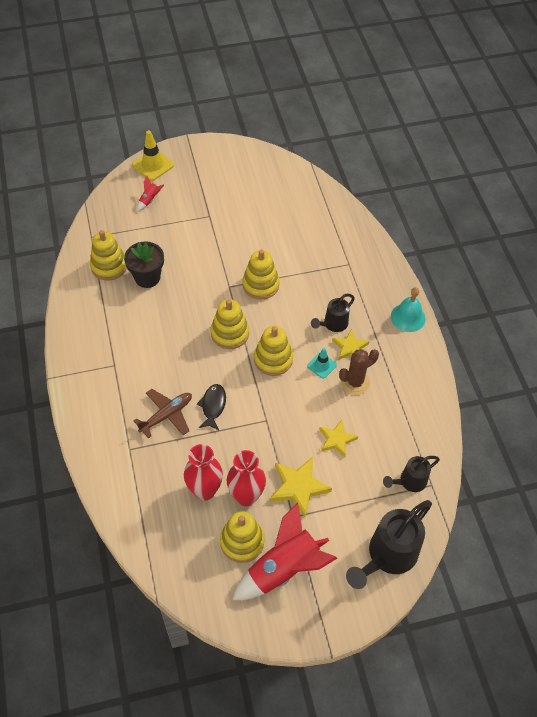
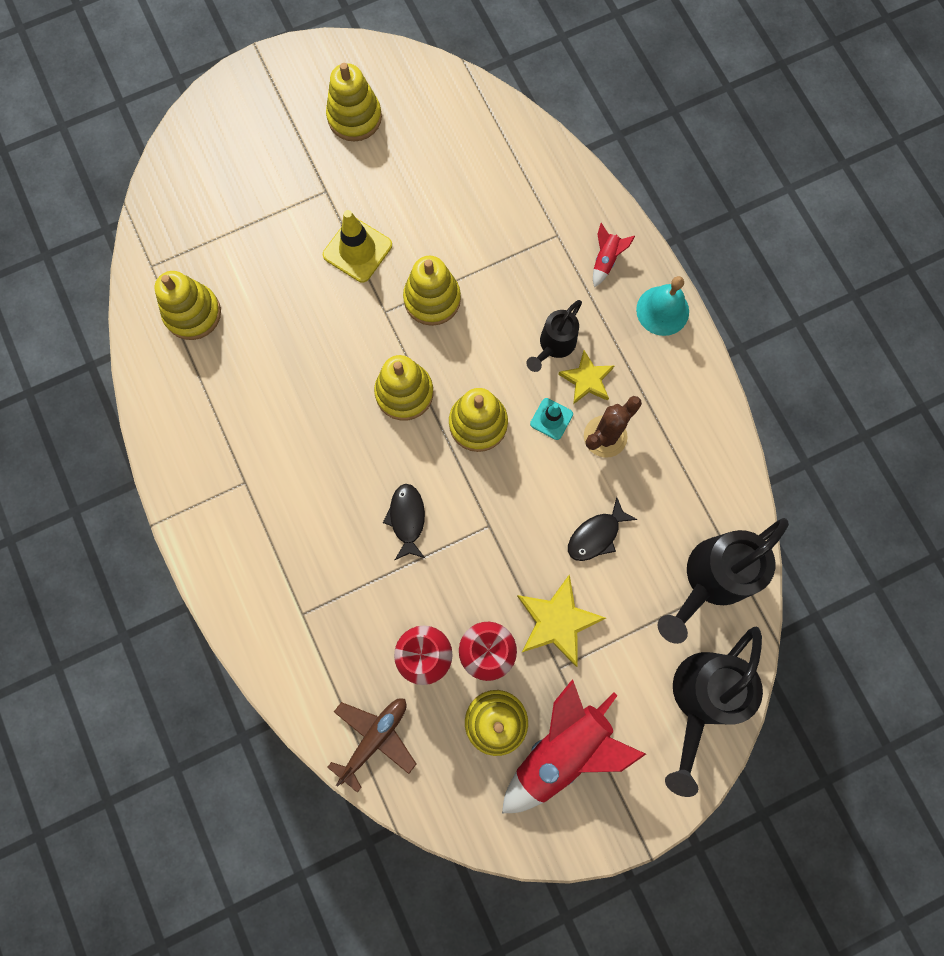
camera: 10 degrees left, 20 degrees up
(147, 277) = (257, 321): black flower pot -> none
(149, 200) = (225, 180): red rocket -> red rocket (606, 260)
(153, 165) = (214, 113): yellow traffic cone -> yellow traffic cone (357, 250)
(166, 415) = (343, 548): brown plane -> brown plane (374, 738)
(237, 181) = (354, 117): none -> yellow stacking toy
(336, 439) = (596, 535): yellow star -> black fish
(409, 481) = (711, 579): black watering can -> black watering can, size x1.76

